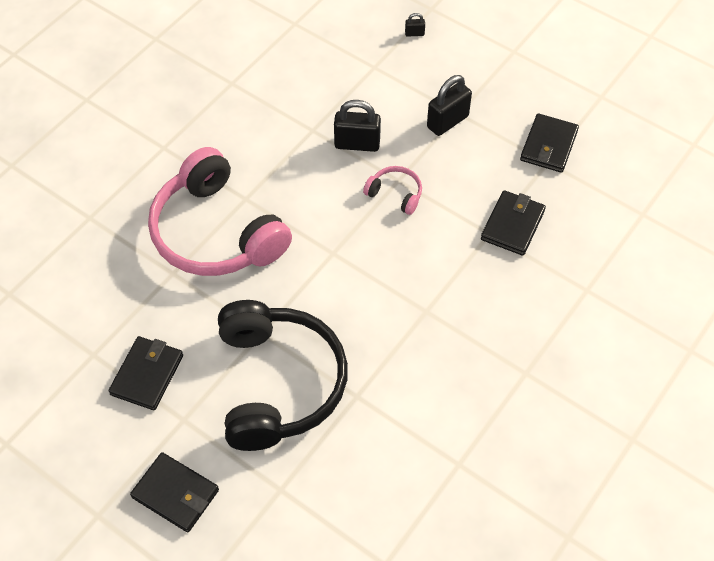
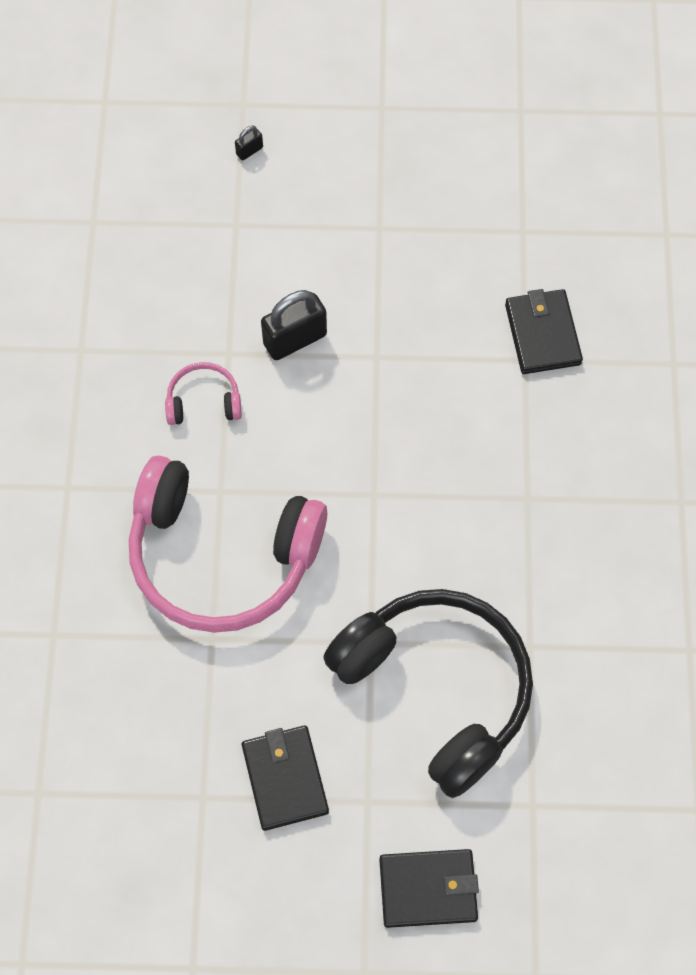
camera: 35 degrees left, 10 degrees up
(395, 194) = (387, 376): pink headphones -> pink headphones (203, 401)
(447, 122) = (376, 247): black padlock -> none
(549, 145) = (509, 209): black wallet -> none

